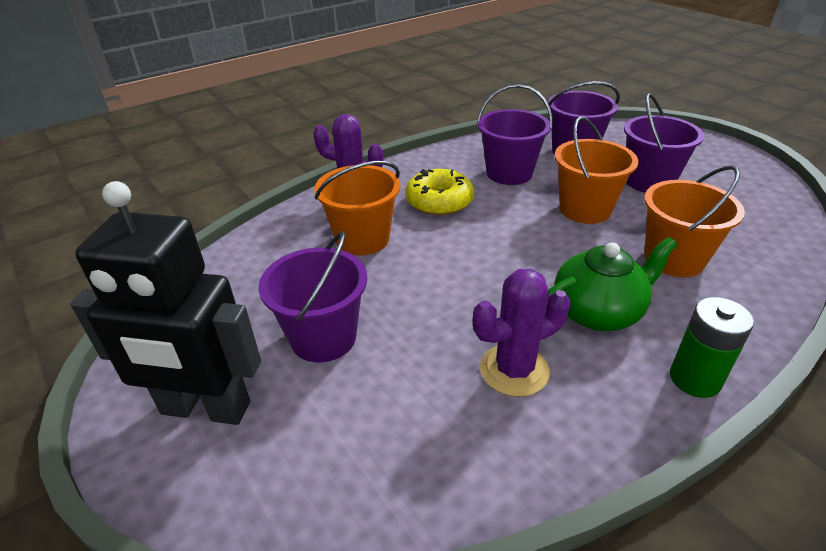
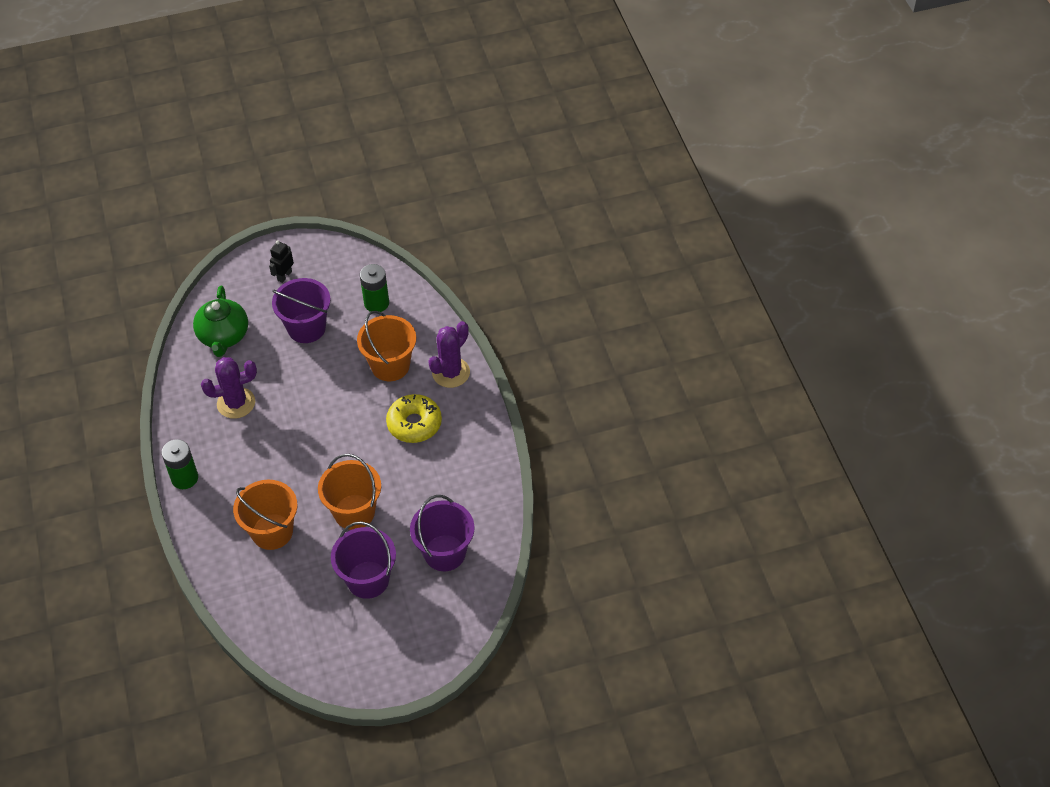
camera: 110 degrees right, 15 degrees up
(205, 409) = (284, 276): black robot -> black robot, size x0.41
(254, 280) = (376, 303): none -> green battery
(509, 173) = (432, 486): purple bucket -> none
(514, 370) = (236, 403): purple cactus -> purple cactus turned 75 degrees clockwise
(598, 312) = (252, 462): green teapot -> green teapot (223, 336)

